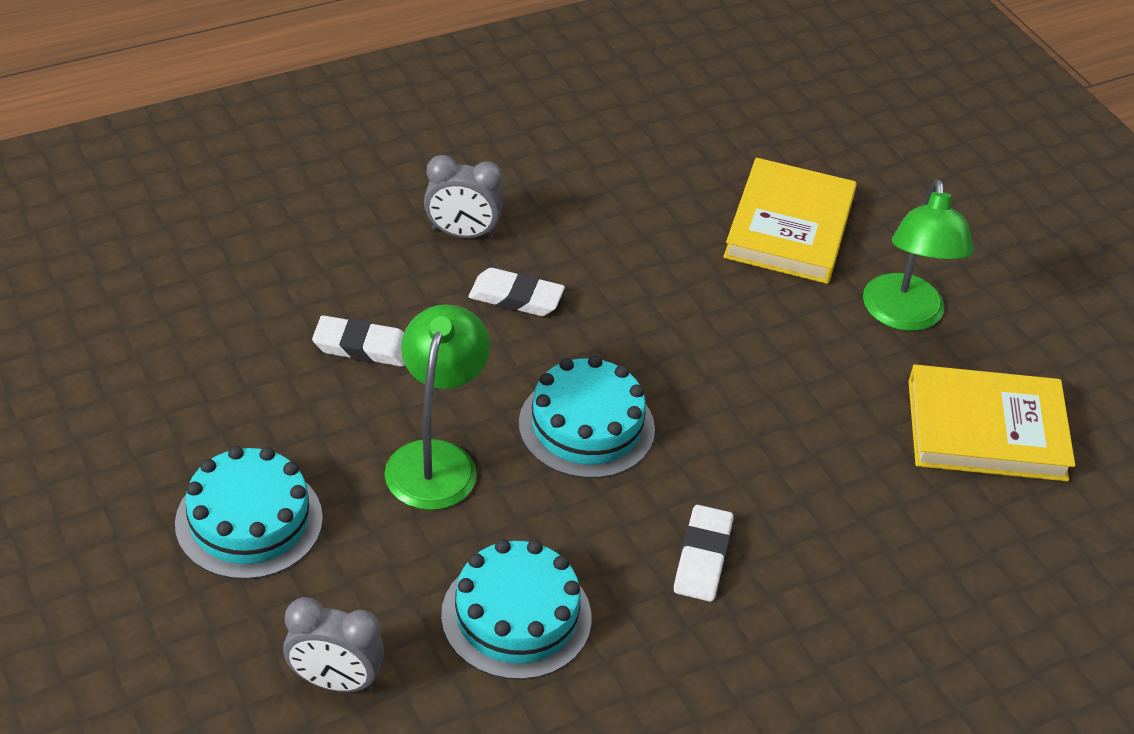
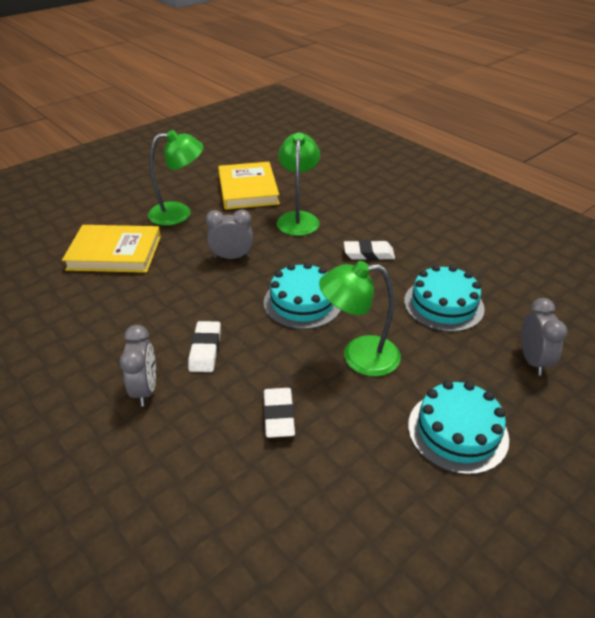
camera: 100 degrees left, 5 degrees down
(741, 363) = (232, 257): none -> grey clock
(853, 483) = (298, 218): none -> green lamp

